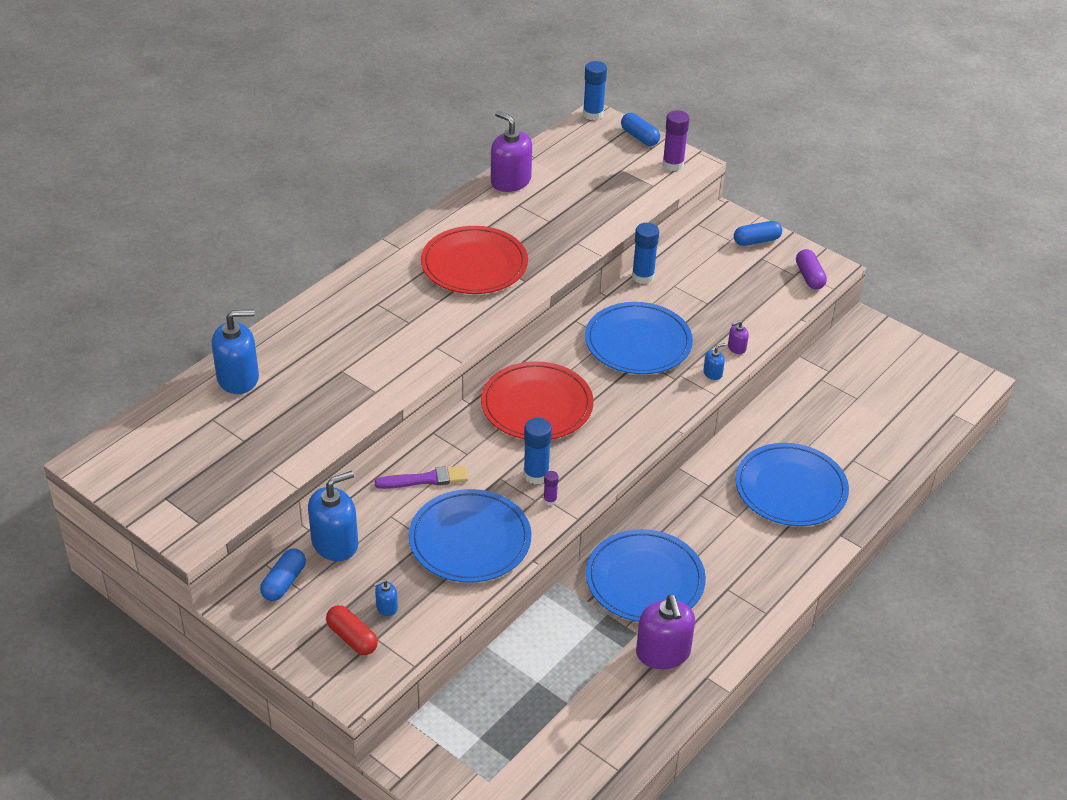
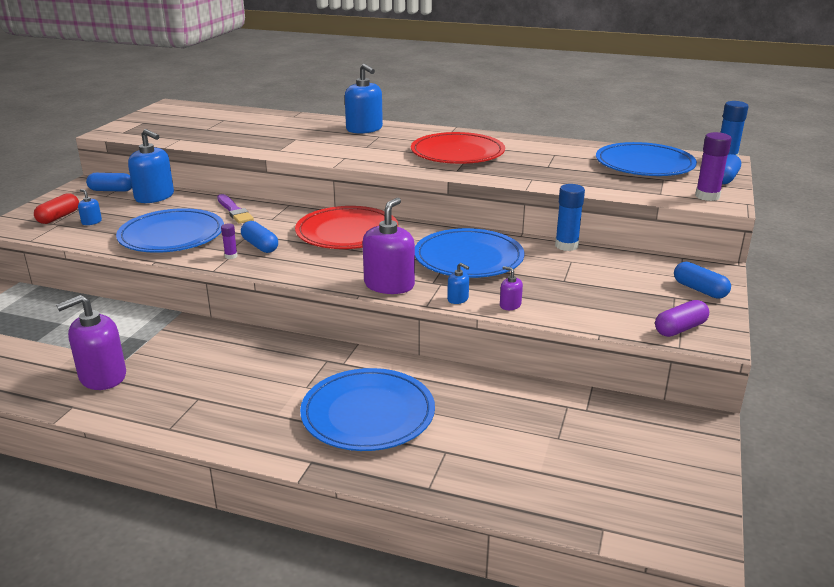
camera: 70 degrees right, 15 degrees down
(238, 378) = (268, 118): blue soap dispenser -> blue soap dispenser (364, 129)
(510, 181) = (582, 148): purple soap dispenser -> purple soap dispenser (389, 285)
(536, 475) = (260, 246): blue glue stick -> blue capsule
(645, 580) = (196, 351): blue plate -> blue plate (644, 164)

